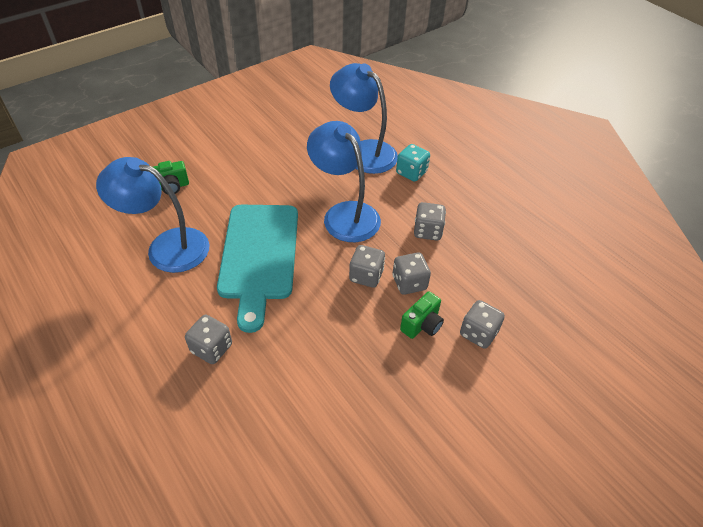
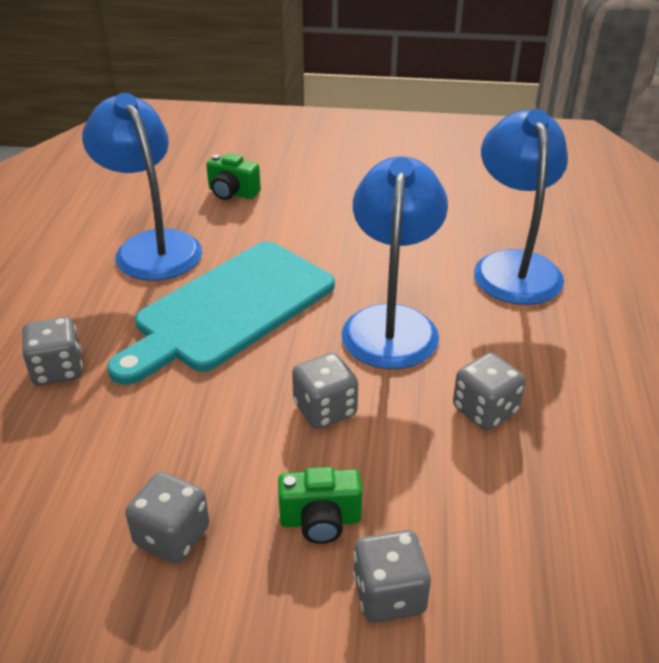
camera: 45 degrees right, 10 degrees down
(409, 283) = (372, 456): grey dice -> grey dice (172, 536)
(411, 172) = (555, 325): turquoise dice -> none

